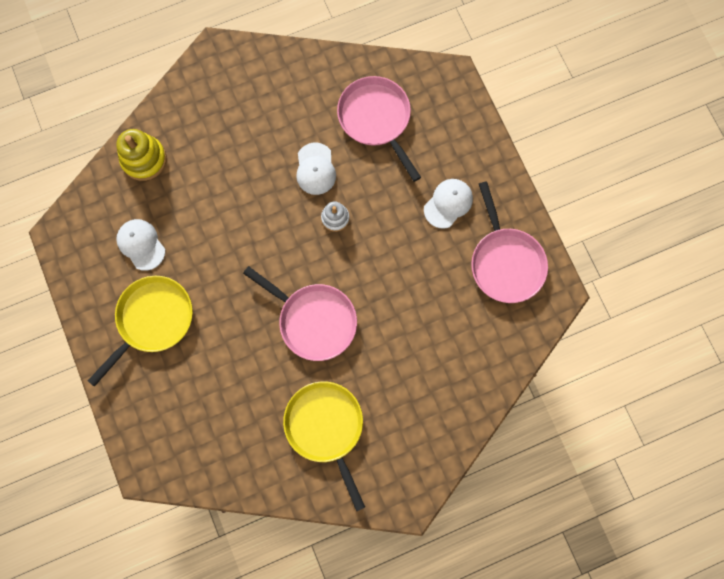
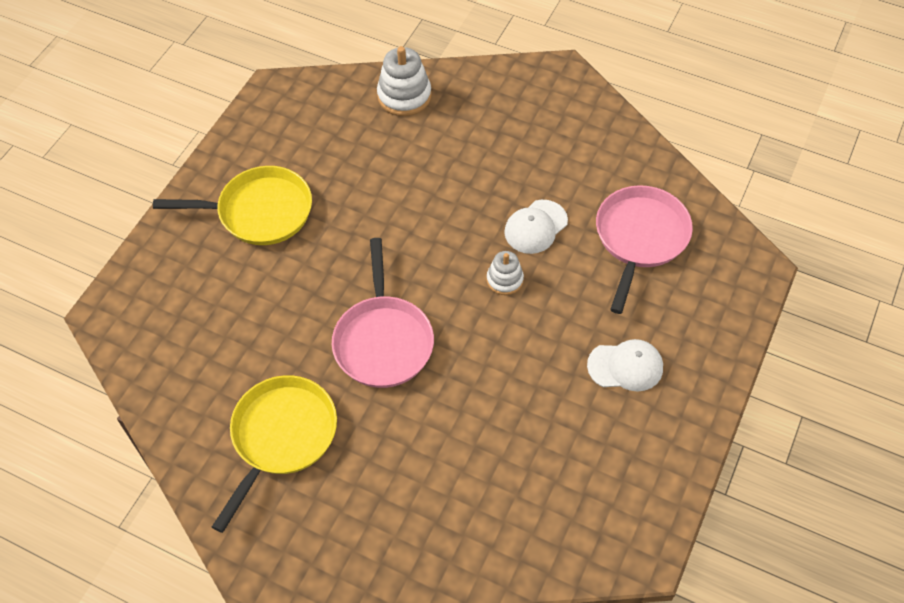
camera: 50 degrees right, 20 degrees down
(141, 244) = (323, 151): white cap -> none
(144, 159) = (404, 96): yellow stacking toy -> white stacking toy
(505, 262) = (622, 471): pink pan -> none

